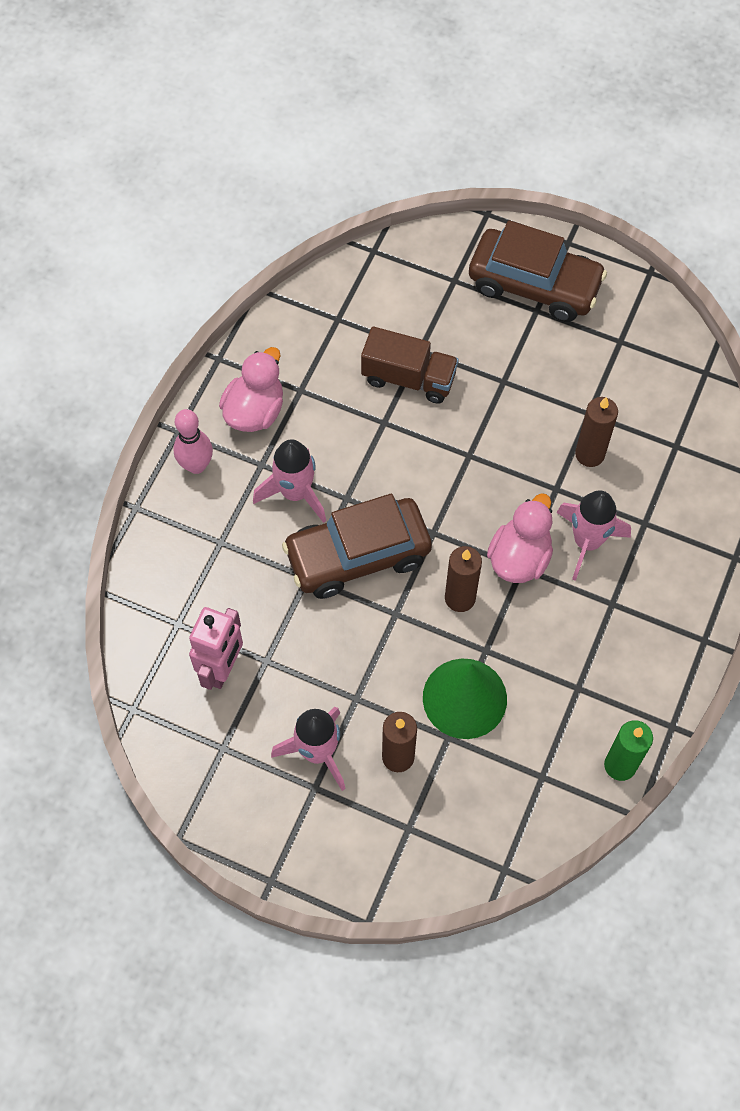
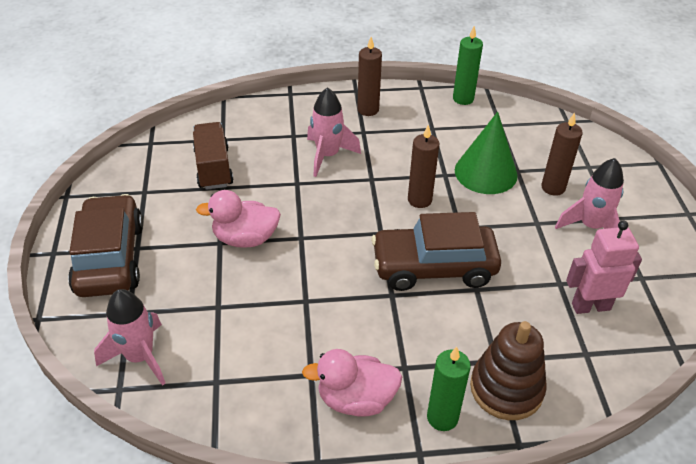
camera: 120 degrees left, 20 degrees down
(189, 531) = (506, 388): none -> brown stacking toy
(196, 465) = (442, 417): pink bowling pin -> green candle
(295, 493) = (413, 330): pink rocket -> pink rocket (140, 357)
(357, 555) = (433, 267): brown car -> brown car turned 135 degrees clockwise
(408, 378) = (252, 302): brown truck -> brown truck (213, 168)
(519, 558) = (365, 182): pink duck -> pink duck (245, 238)
(589, 454) = (257, 176): brown candle -> brown candle (368, 110)

